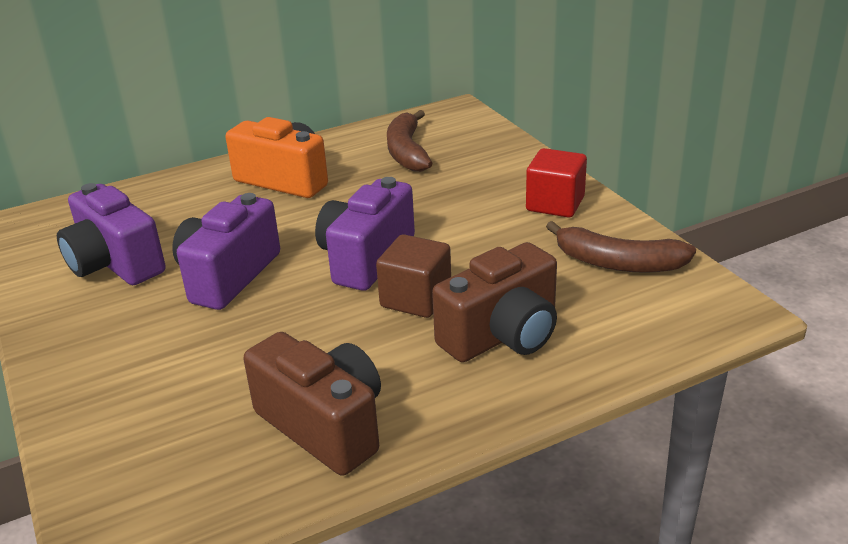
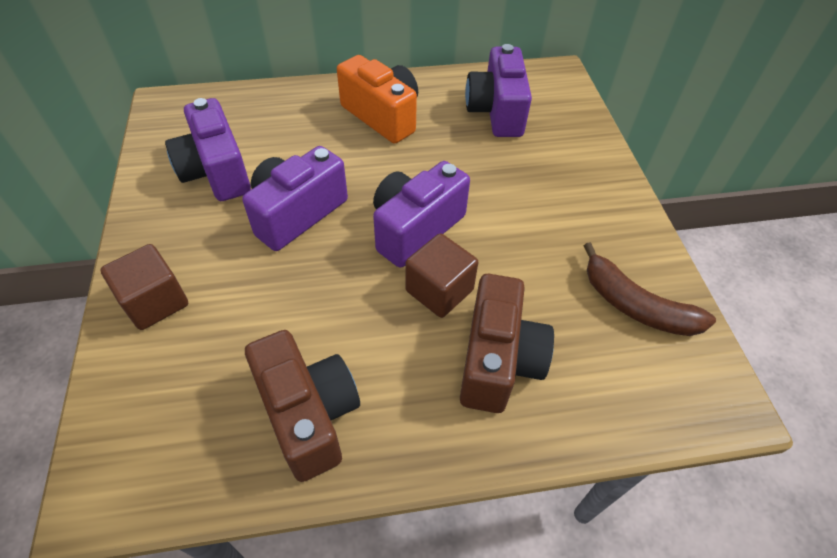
camera: 15 degrees right, 20 degrees up
(99, 383) = (155, 302): none -> brown cube
(407, 152) = (496, 112): brown banana -> purple camera
(502, 335) = (498, 360): brown camera -> brown camera turned 60 degrees counterclockwise
(555, 204) = (604, 213): red cube -> none

